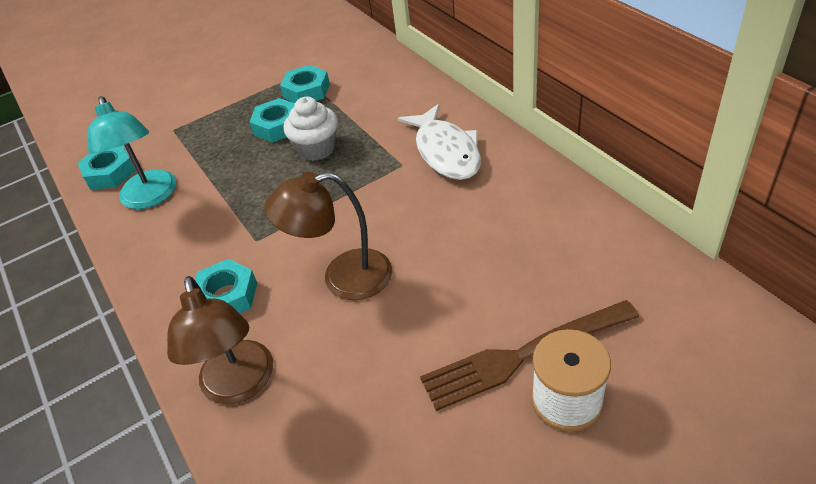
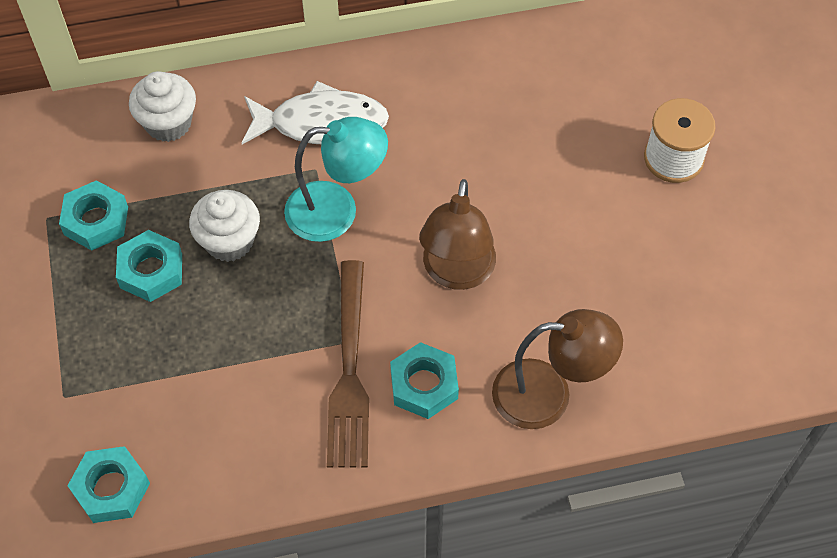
camera: 75 degrees left, 15 degrees up
(150, 198) = (201, 442): turquoise lamp -> turquoise lamp (337, 211)
(400, 88) = (168, 123): none -> white cupcake
(522, 356) = (619, 169): brown fork -> brown fork (349, 372)

